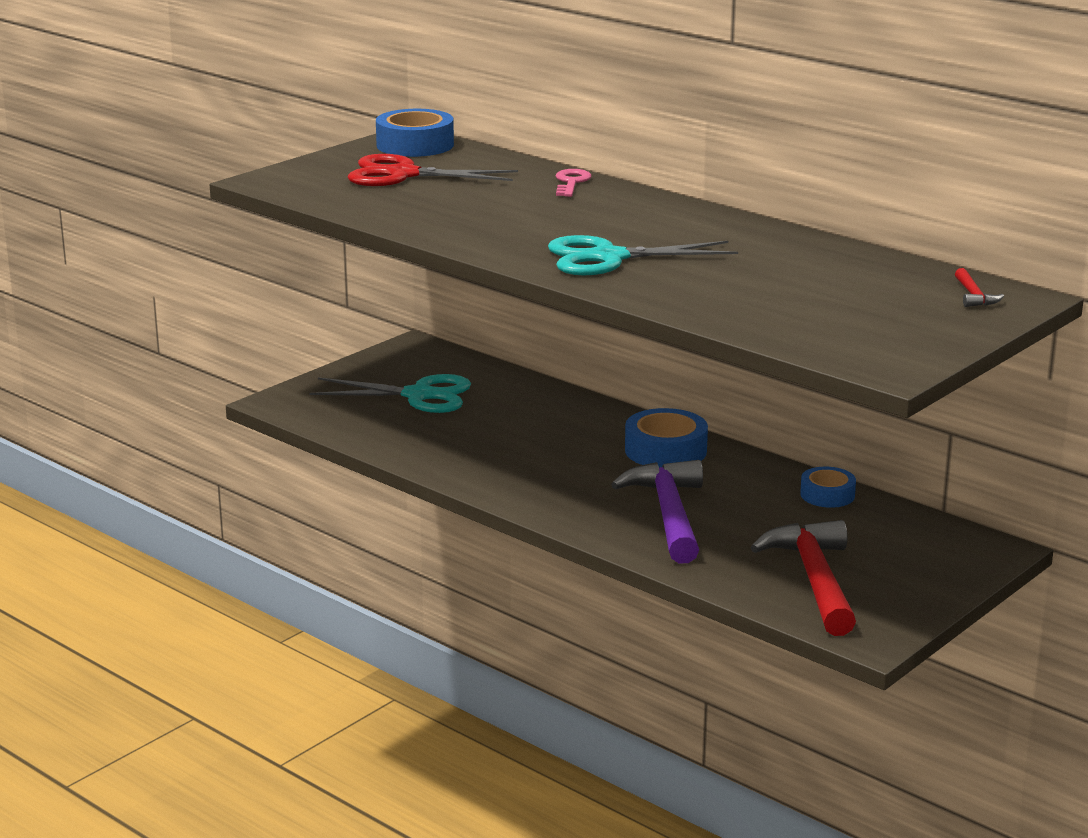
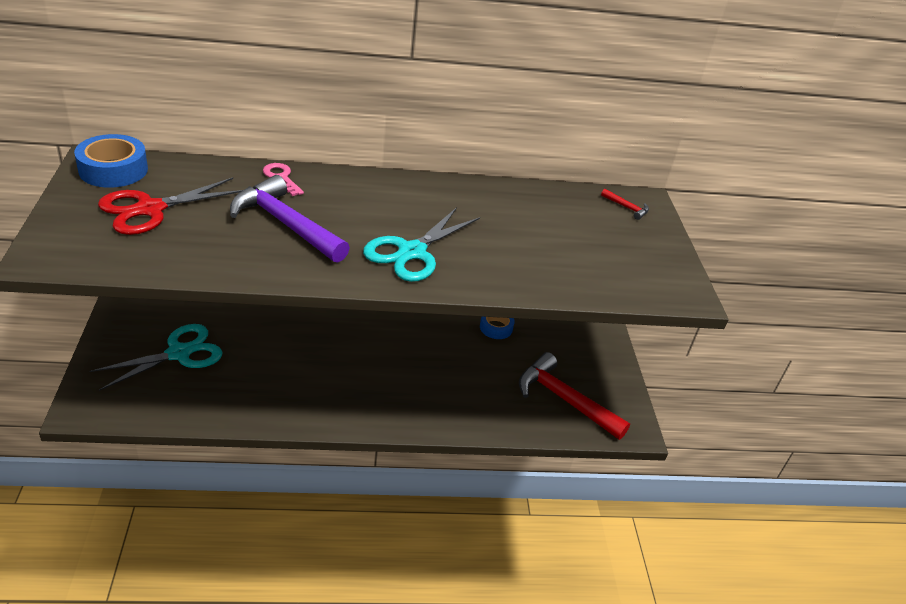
camera: 50 degrees left, 15 degrees up
(665, 450) = (381, 332): blue tape -> none
(669, 514) = (443, 387): purple hammer -> purple hammer (286, 224)

